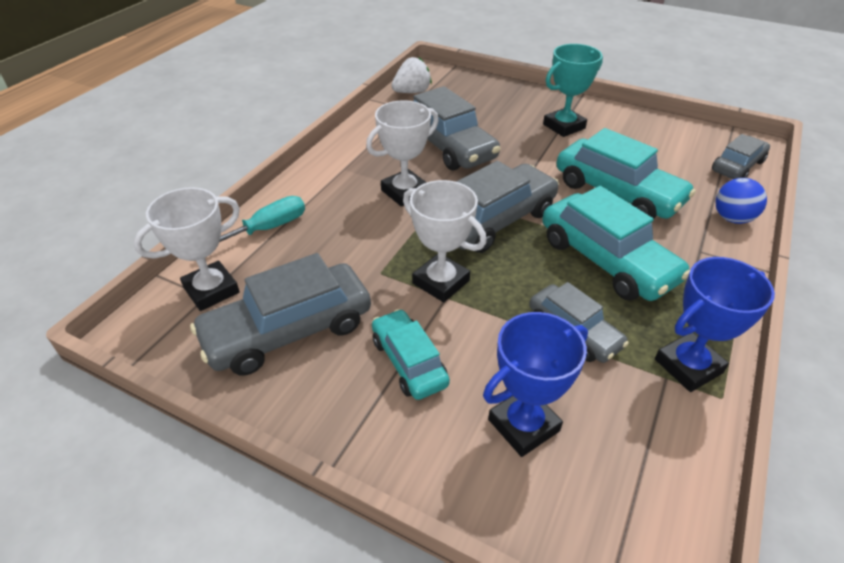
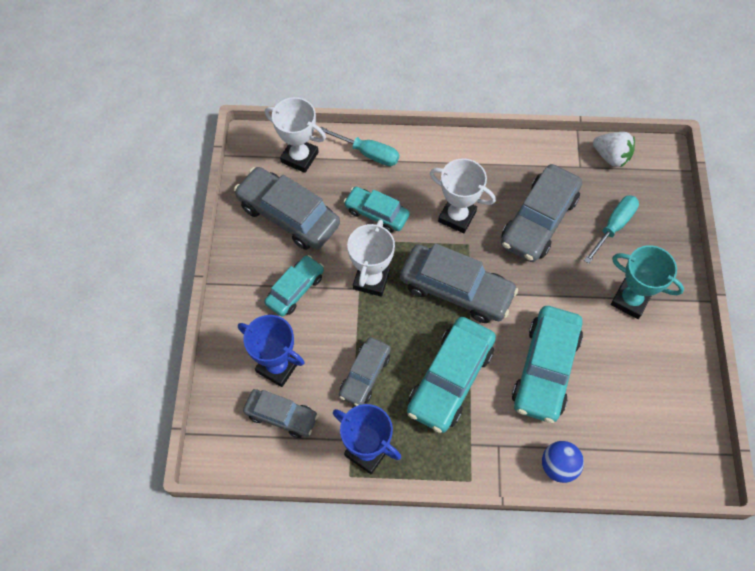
camera: 65 degrees right, 20 degrees up
(353, 248) = (376, 213): none -> turquoise car
(483, 112) = (613, 227): none -> turquoise screwdriver
(737, 166) = (651, 464): grey car -> grey car (281, 416)

